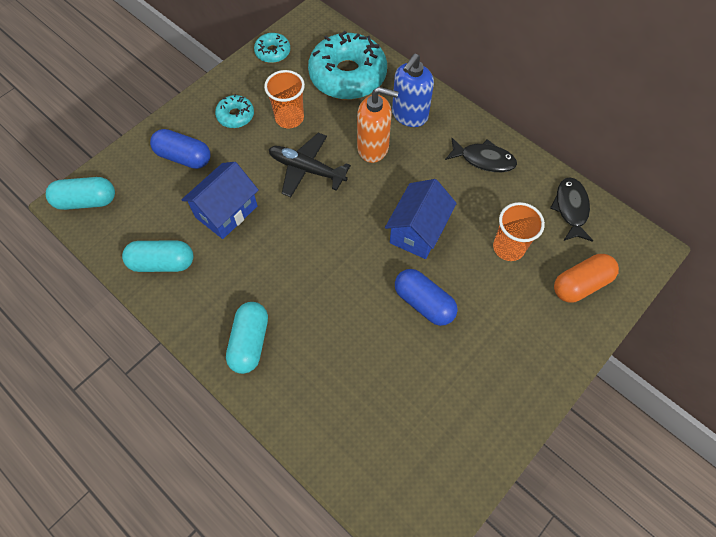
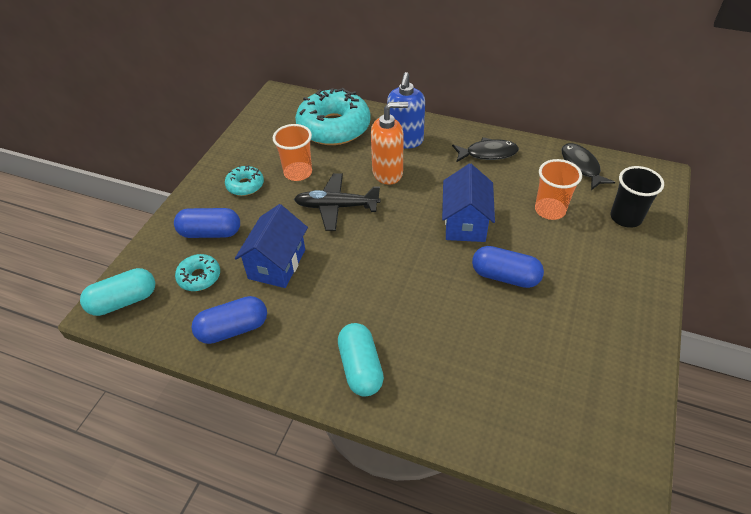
camera: 20 degrees left, 15 degrees down
(162, 263) = (233, 329): turquoise capsule -> blue capsule
(273, 52) = (255, 129): turquoise donut -> turquoise donut (199, 277)
(580, 284) = (625, 217): orange capsule -> black cup

